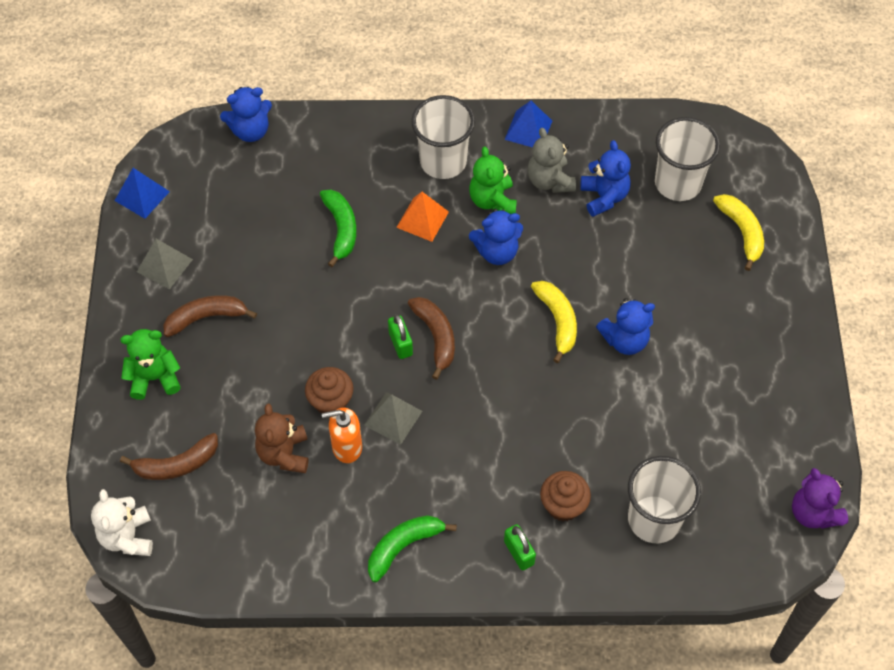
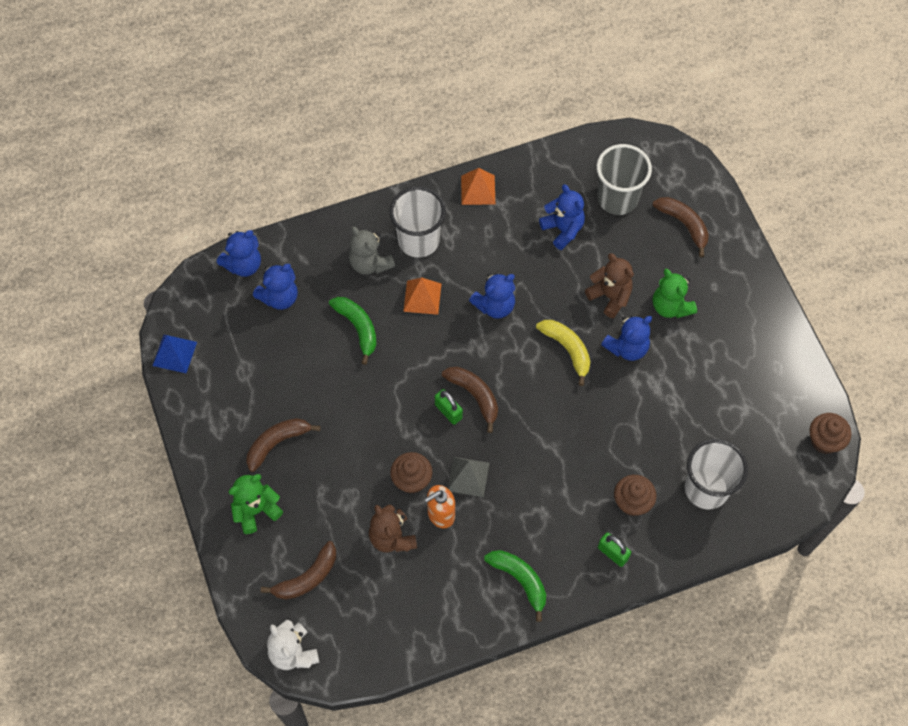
camera: 20 degrees left, 5 degrees up
(164, 265) = (221, 409): grey pyramid -> none
(273, 174) = (279, 297): none -> blue teddy bear
(403, 546) = (520, 580): green banana -> green banana turned 105 degrees clockwise
(492, 200) = (473, 262): green teddy bear -> green teddy bear (670, 306)
(528, 130) = (478, 189): blue pyramid -> orange pyramid
(550, 181) = (513, 229): grey teddy bear -> grey teddy bear (370, 263)
(628, 281) = (610, 296): none -> brown teddy bear
(678, 183) = (617, 198): white cup -> grey cup
(742, 232) = (684, 225): yellow banana -> brown banana
(813, 512) = (824, 441): purple teddy bear -> brown cupcake

